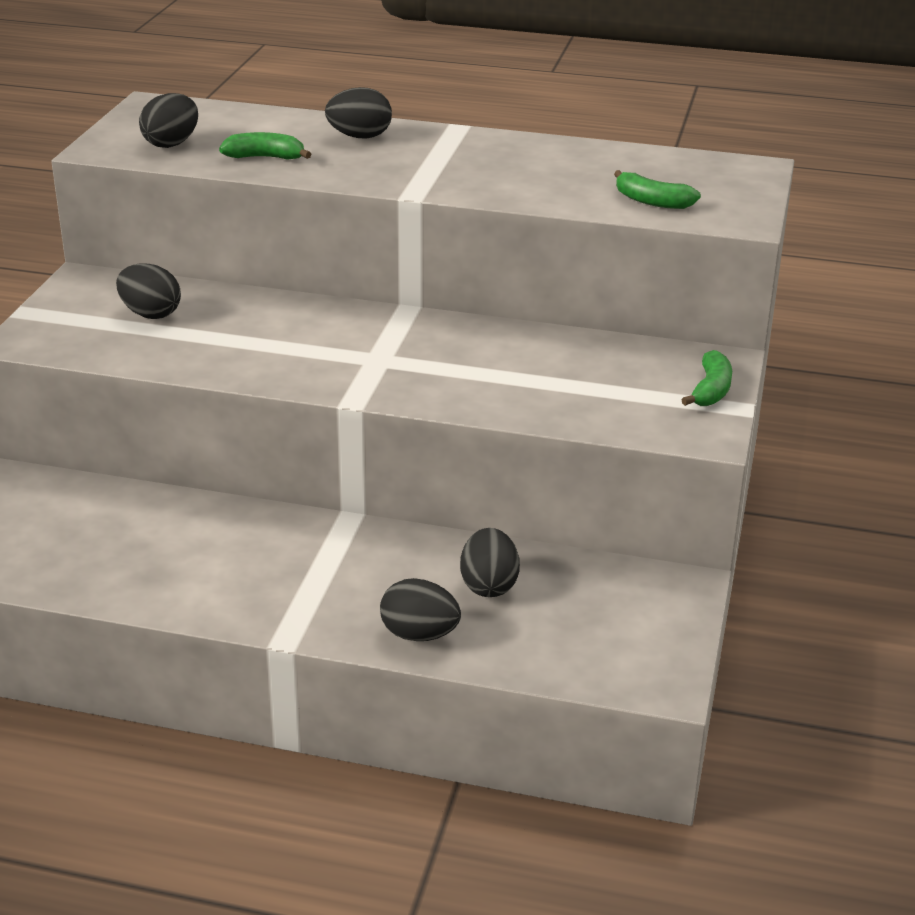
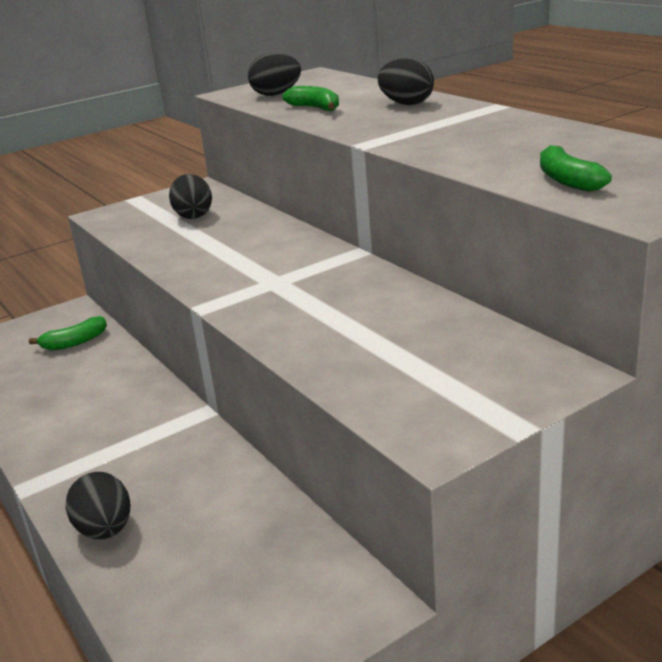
camera: 45 degrees right, 5 degrees down
(489, 585) = (211, 514): black egg -> none
(711, 390) = (511, 397): green banana -> green banana (75, 342)

